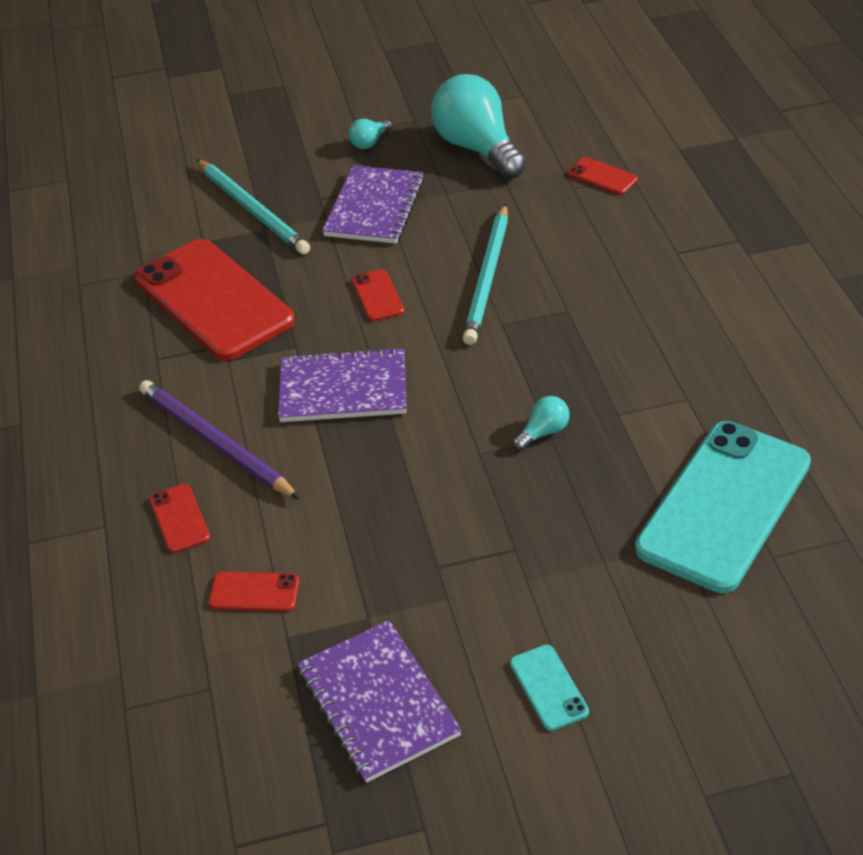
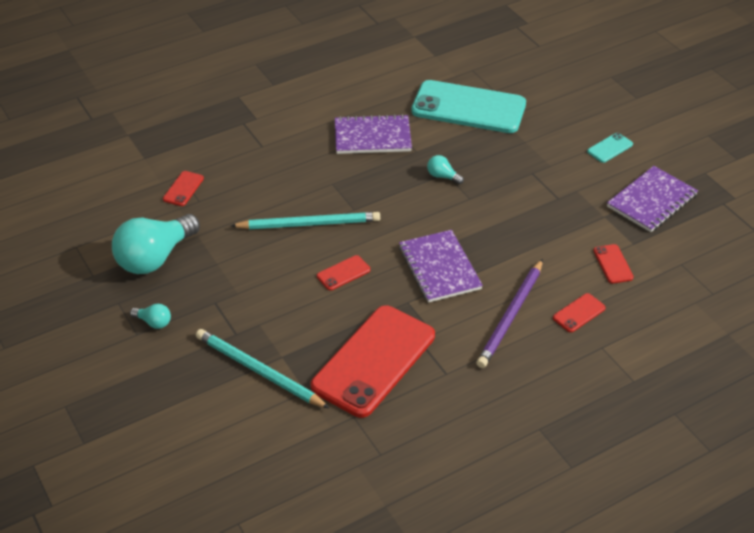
camera: 110 degrees left, 0 degrees up
(253, 210) = (258, 371): turquoise pencil -> turquoise pencil turned 90 degrees counterclockwise
(374, 207) = (241, 299): purple notebook -> purple notebook (372, 137)

